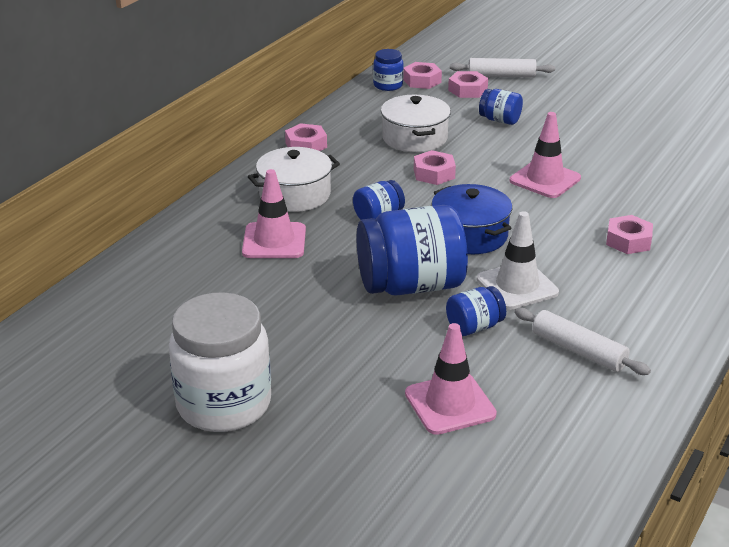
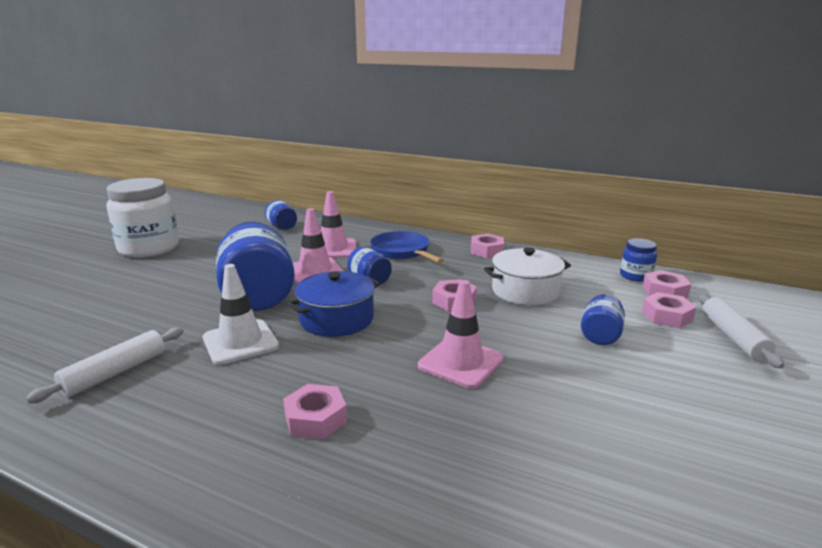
camera: 85 degrees right, 10 degrees down
(295, 195) = (402, 251): white pot -> blue pan
(450, 404) = (89, 313): pink traffic cone -> pink traffic cone (315, 271)
(474, 327) = (184, 322): blue jar -> blue jar (282, 227)

